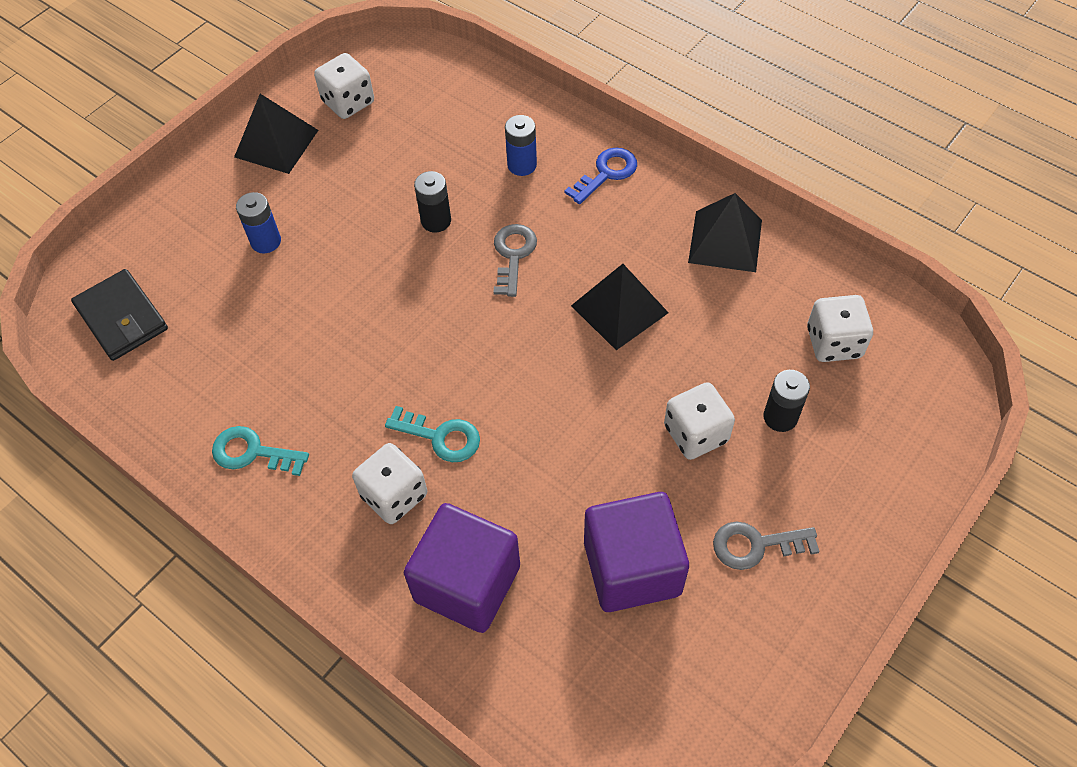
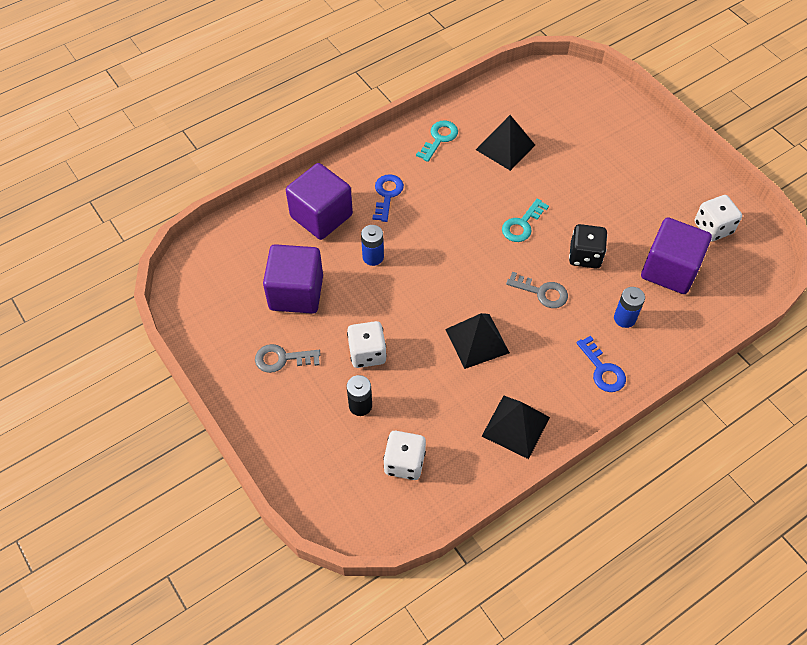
camera: 105 degrees right, 0 degrees up
(121, 318) = (552, 93): black wallet -> none
(266, 241) = (592, 164): blue battery -> blue battery (373, 257)
(276, 143) = (680, 182): black pyramid -> black pyramid (505, 147)
(394, 495) = (387, 195): white dice -> blue key
(430, 134) = (669, 270): none -> purple cube
(436, 221) = (585, 256): black battery -> black dice
(441, 437) = (416, 223): turquoise key -> turquoise key (522, 224)
(756, 545) = (282, 359): grey key -> grey key turned 105 degrees counterclockwise

